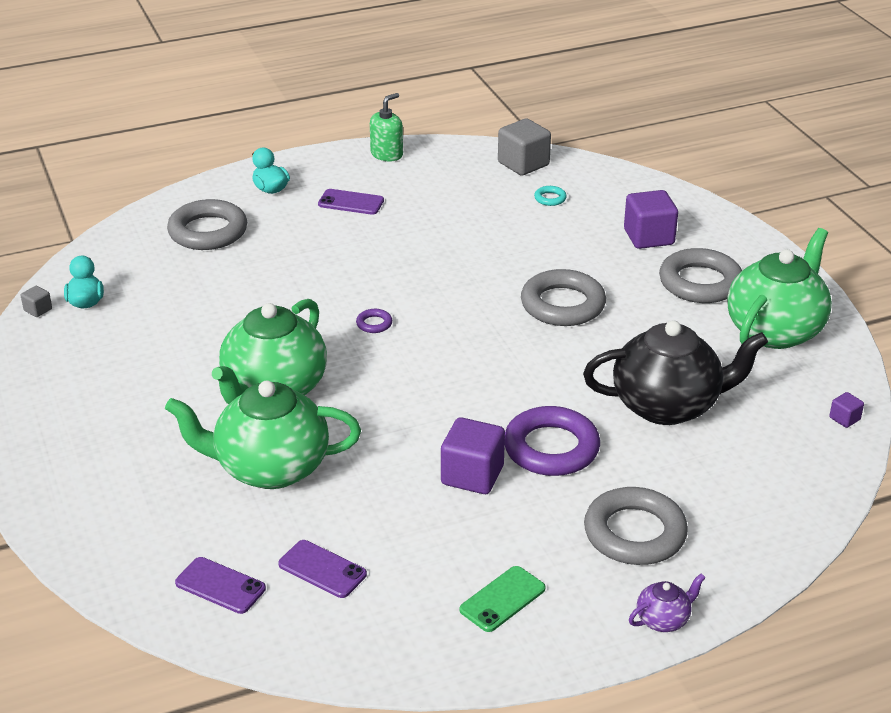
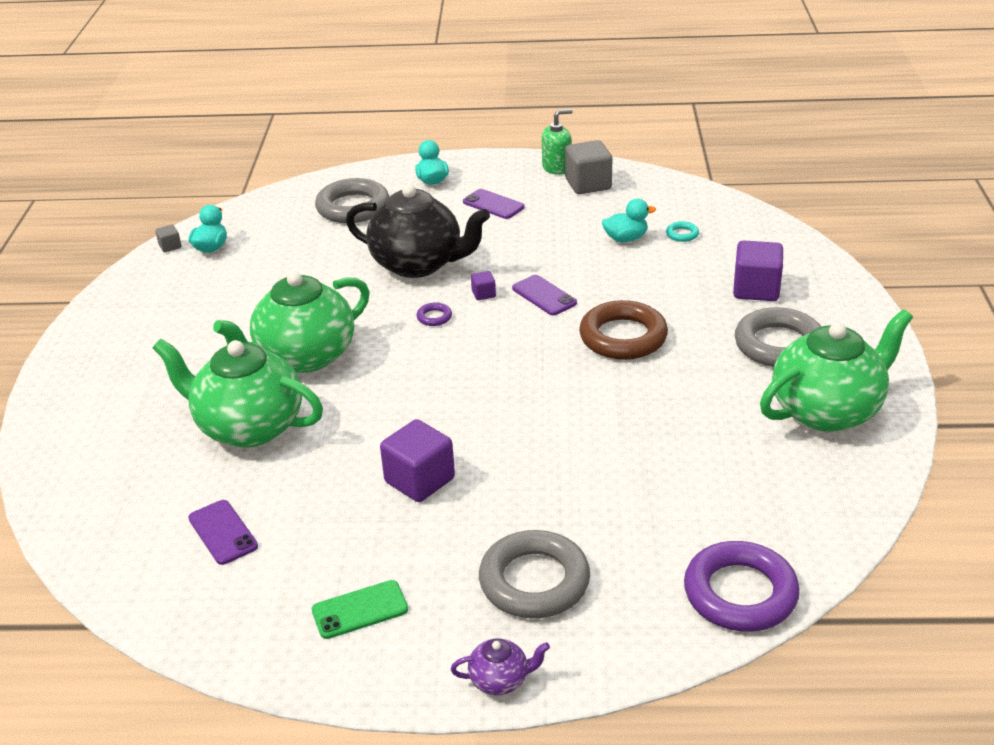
camera: 25 degrees right, 0 degrees up
(220, 586) = (128, 522): purple phone -> purple phone (544, 296)
(501, 212) = (626, 239): none -> turquoise duck
(523, 164) = (679, 198): grey cube -> grey cube (588, 184)
(551, 448) = (513, 473): purple ring -> purple ring (740, 593)
(562, 305) = (623, 337): grey ring -> brown ring
(668, 406) = (659, 460): black teapot -> black teapot (418, 264)
(844, 419) = (842, 521): purple cube -> purple cube (483, 294)

